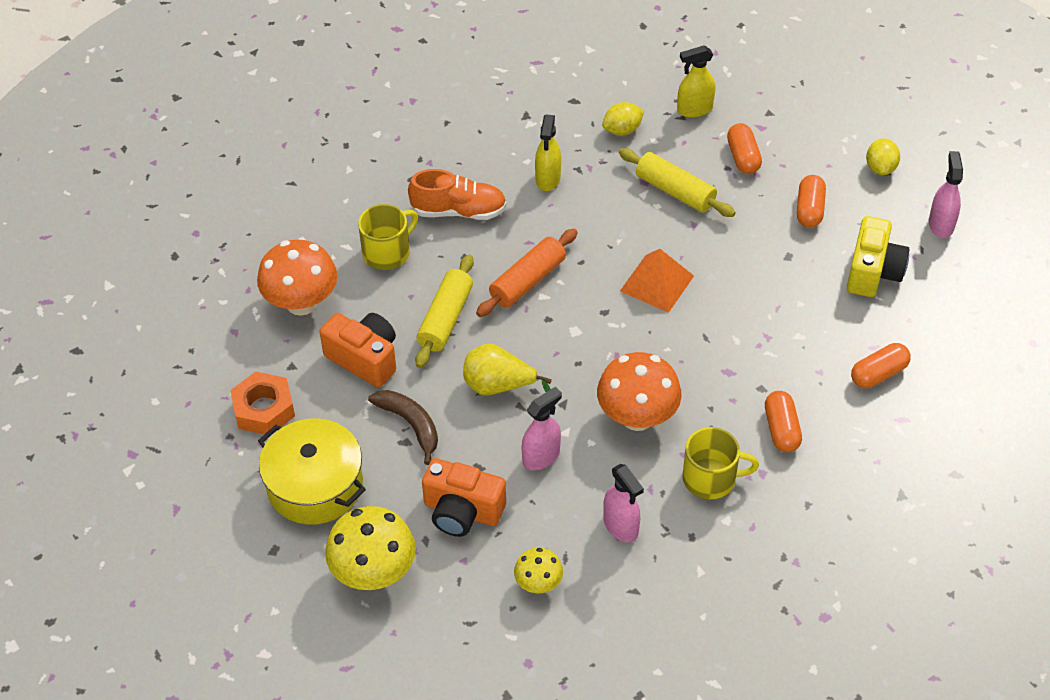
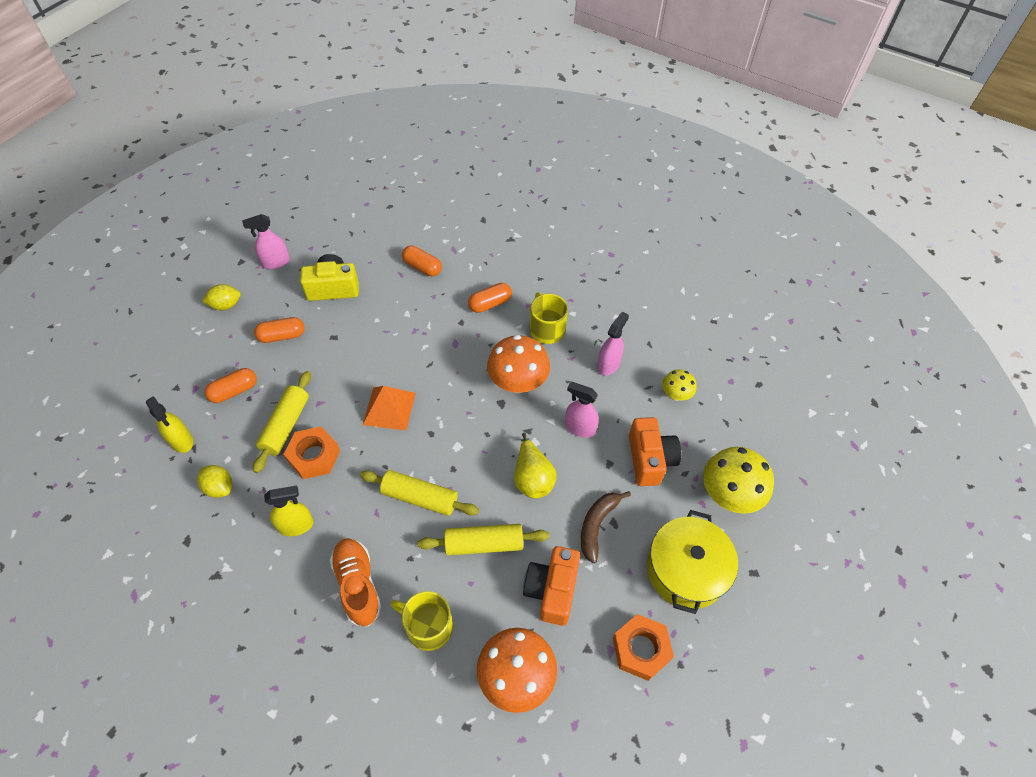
camera: 115 degrees left, 5 degrees up
(527, 281) = (420, 497): orange rolling pin -> yellow rolling pin
(623, 207) = (314, 456): none -> orange nut

